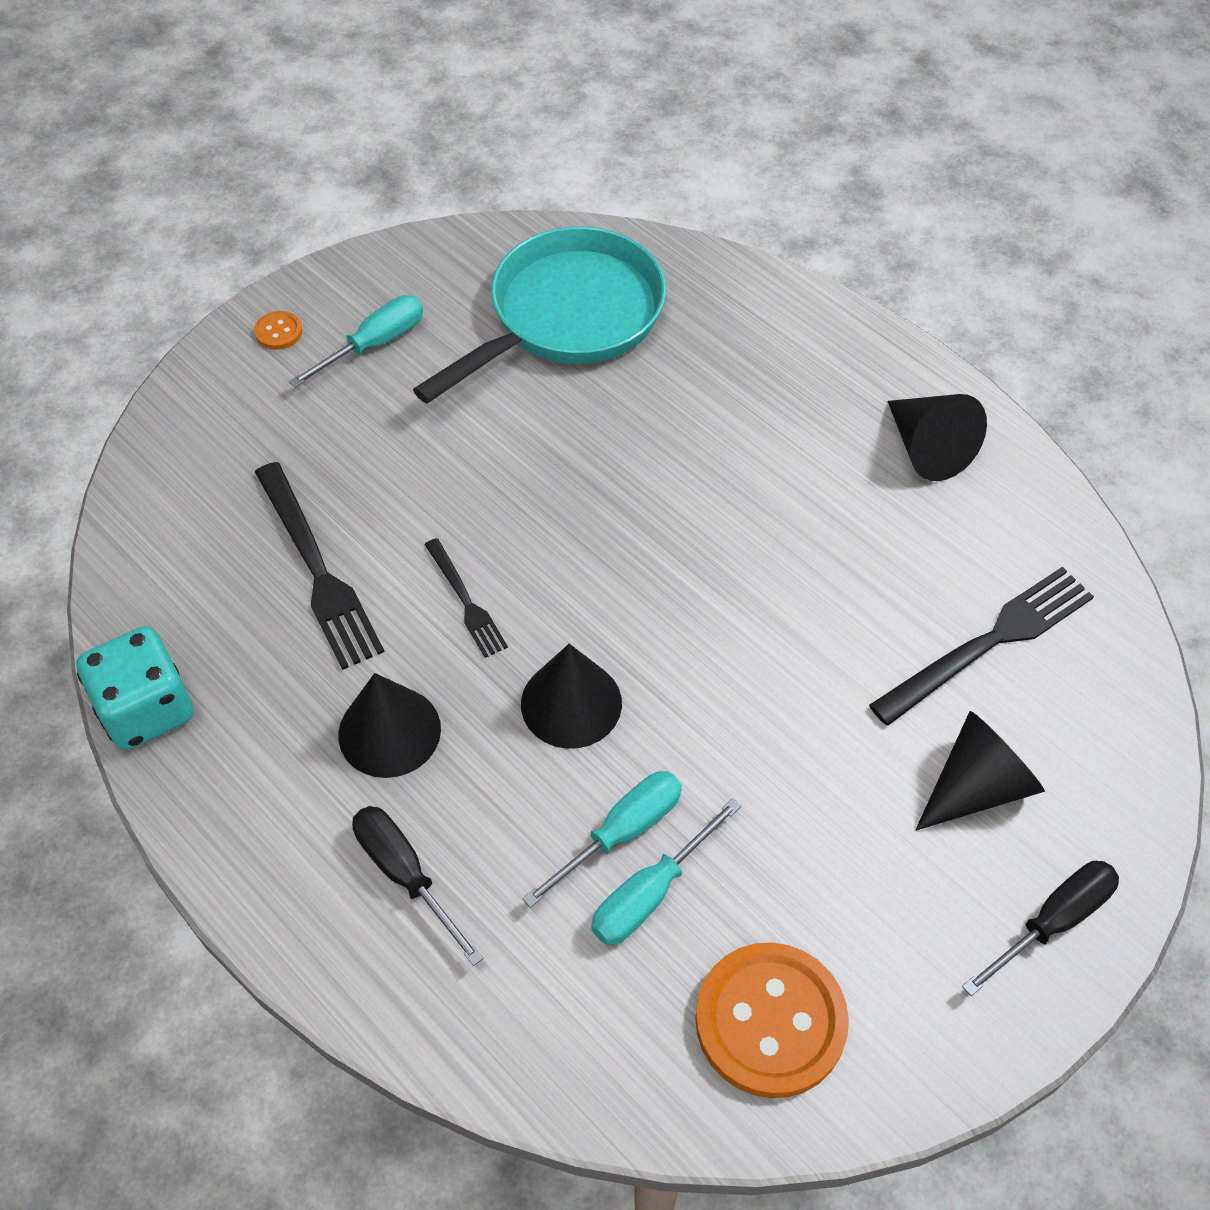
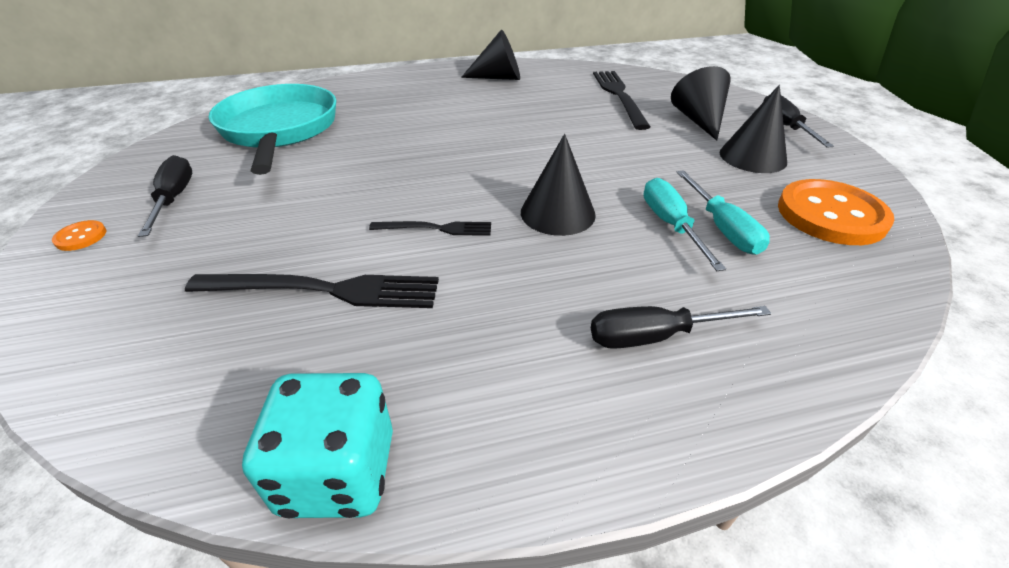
camera: 60 degrees left, 15 degrees down
(374, 344) = (174, 199): turquoise screwdriver -> black screwdriver
(389, 731) = (513, 301): black cone -> black cone (752, 157)

